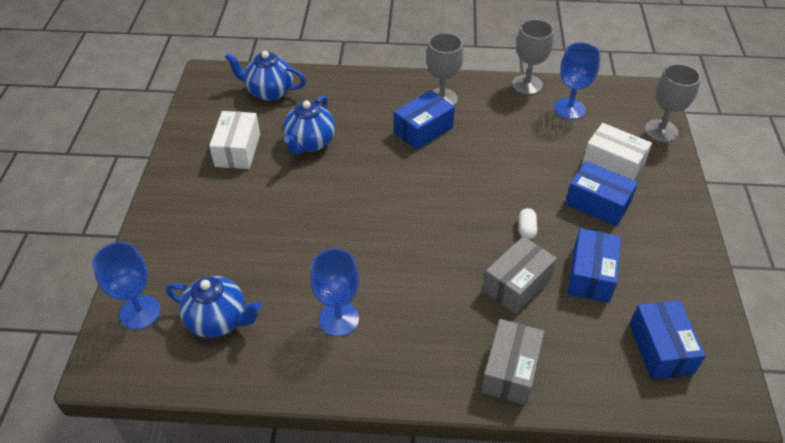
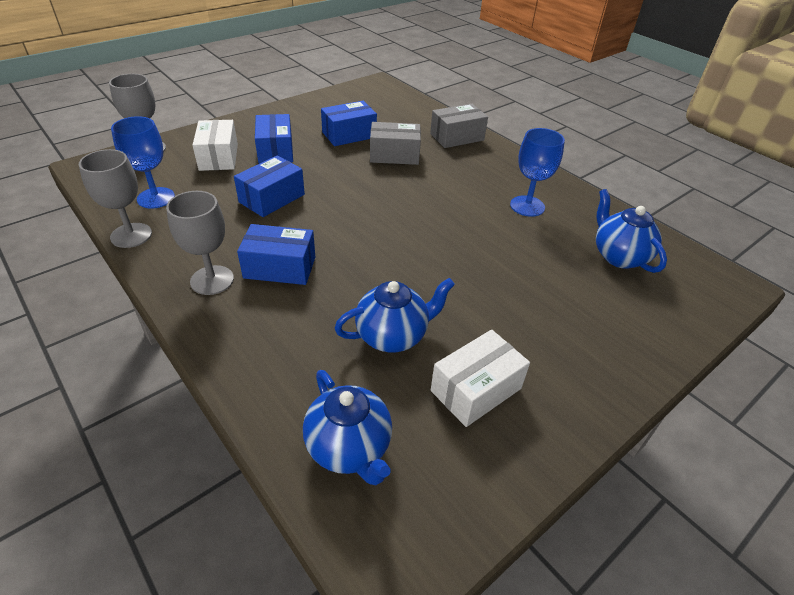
camera: 135 degrees left, 5 degrees down
(140, 312) = (687, 301): blue goblet -> none
(526, 229) = (340, 168): white capsule -> none
(660, 348) = (373, 104): blue box -> blue box (272, 198)

